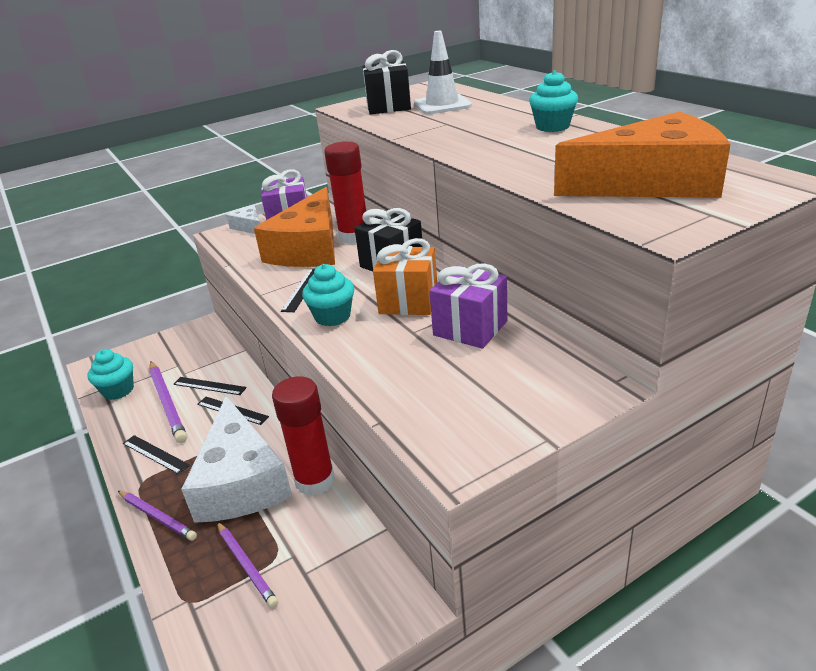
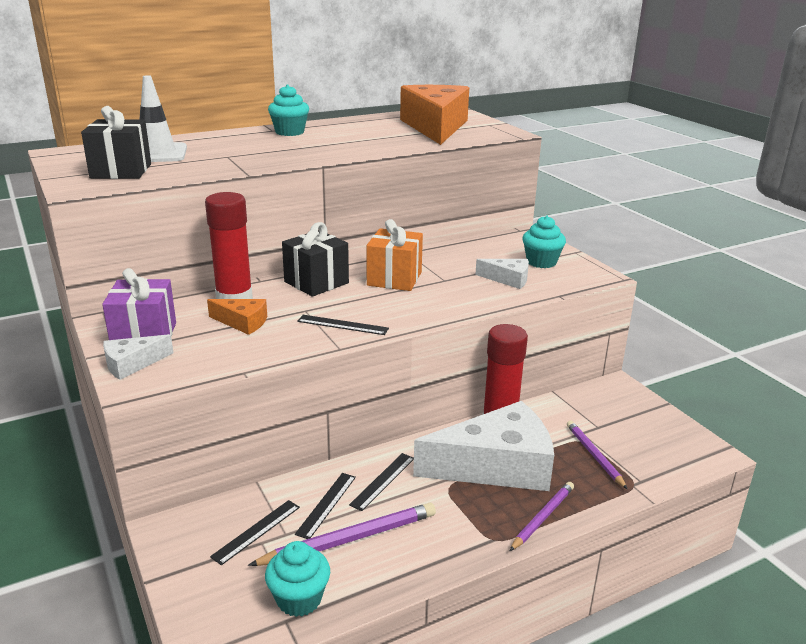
camera: 90 degrees left, 5 degrees down
(155, 454) = (447, 534): black ruler -> black ruler (256, 531)
(246, 565) = (594, 455): purple pencil -> purple pencil turned 75 degrees counterclockwise
(309, 248) = (242, 322): orange cheese -> orange cheese, size x0.45
(332, 316) = (406, 310): turquoise cupcake -> turquoise cupcake (541, 262)
(423, 377) = (508, 279): none -> white cheese
(470, 328) = (446, 260): purple gift -> none

